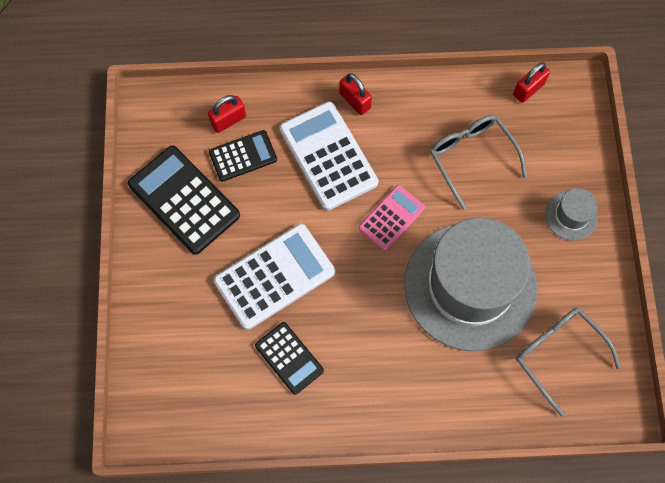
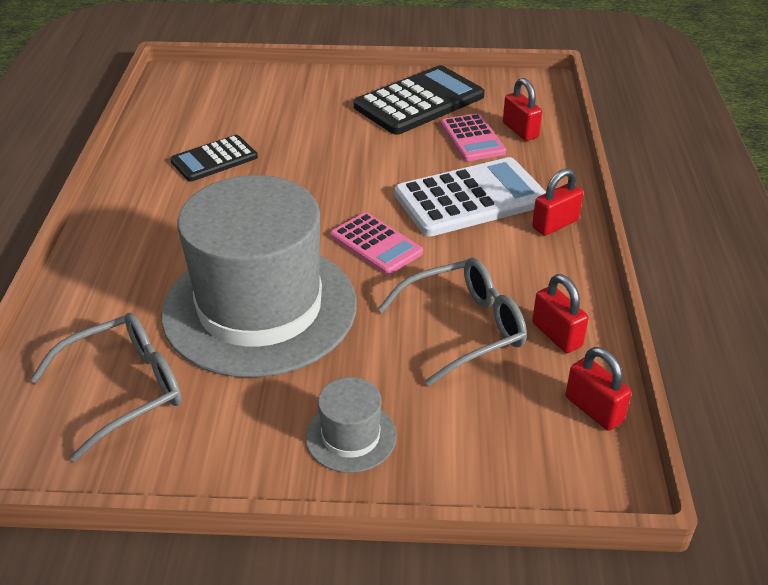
camera: 95 degrees right, 30 degrees down
(243, 156) = (472, 138): black calculator -> pink calculator
(274, 276) = (315, 153): white calculator -> none
(469, 105) = (557, 335): none -> red padlock

